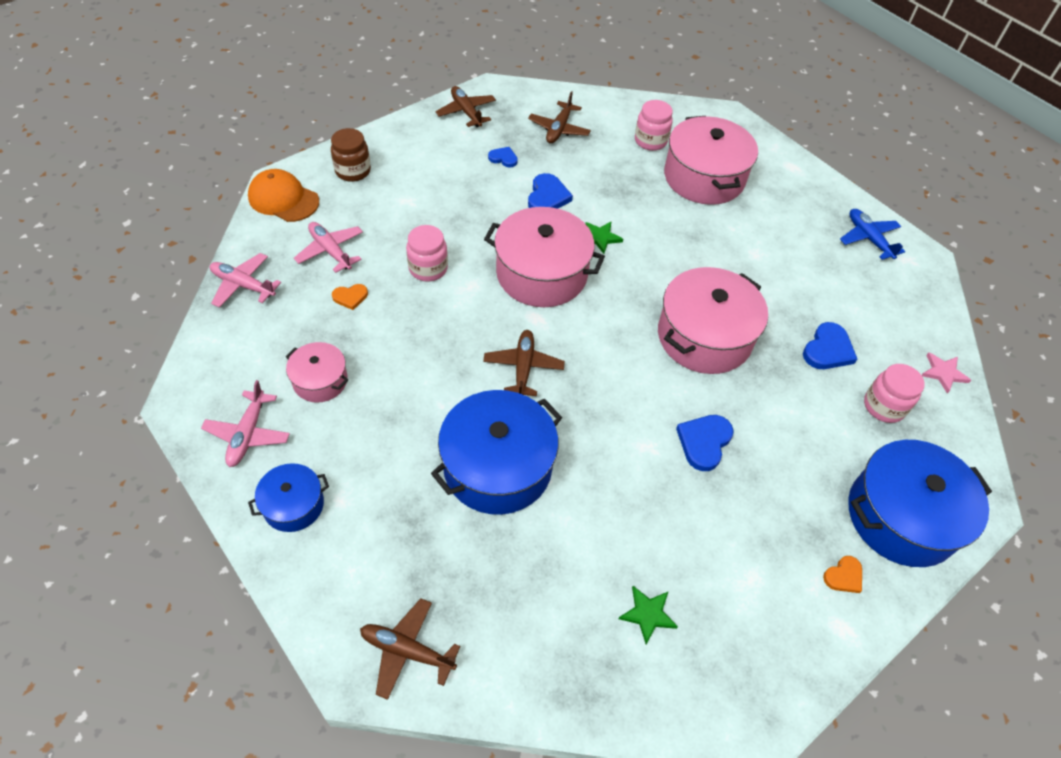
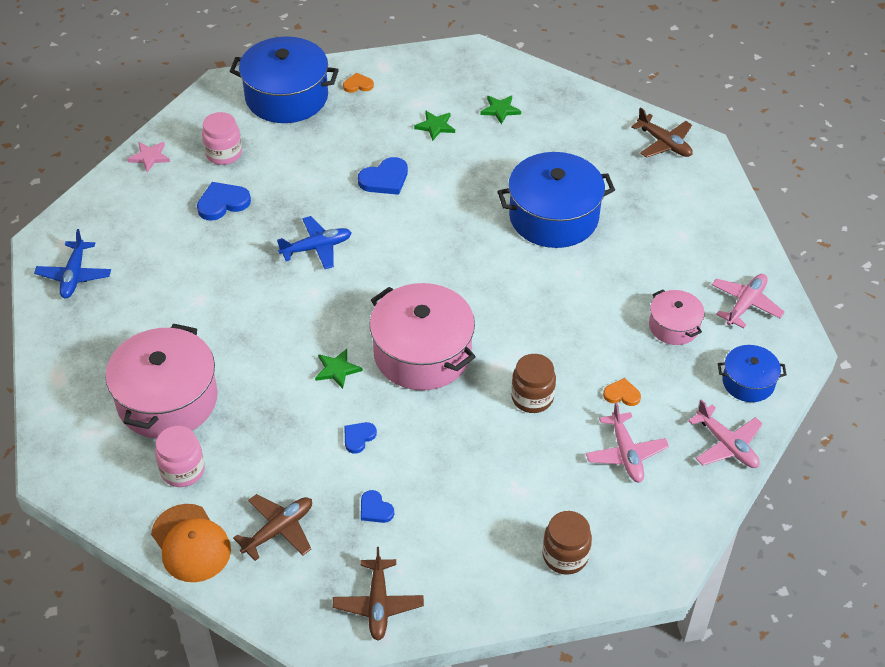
camera: 150 degrees left, 5 degrees down
(283, 199) = (660, 542): orange cap -> orange cap (191, 543)
(293, 505) = (719, 244): blue pot -> blue pot (748, 382)
(428, 268) = (532, 398): pink jar -> brown jar
(523, 367) = (492, 277): brown plane -> none
(547, 197) = (358, 437): blue heart -> blue heart, size x0.61
(704, 336) = (317, 248): pink pot -> blue plane
(706, 547) = (435, 126): none -> green star

